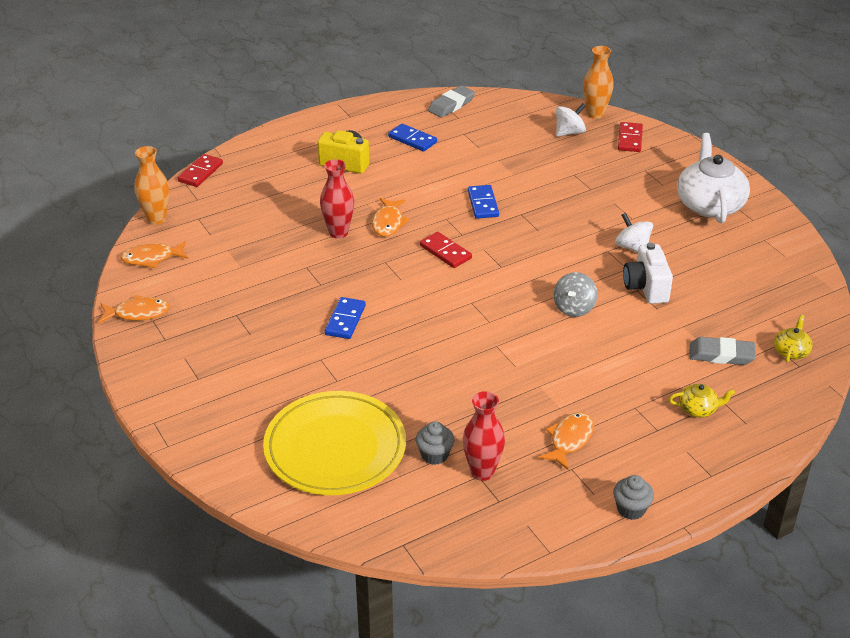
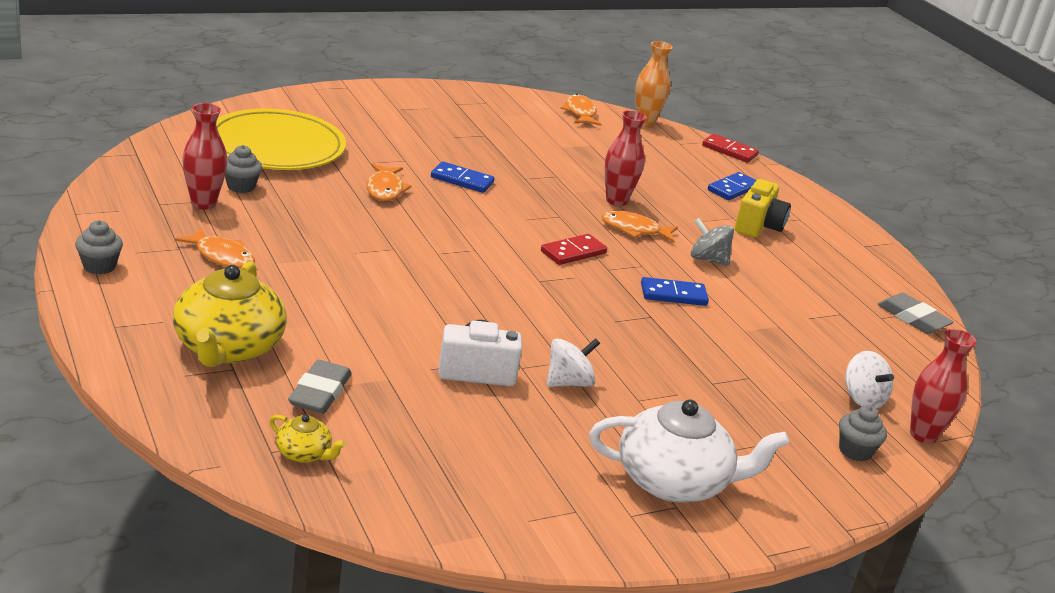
camera: 90 degrees right, 10 degrees down
(138, 313) = (497, 98): orange fish -> orange fish (385, 189)
(412, 140) = (817, 275): blue domino -> blue domino (732, 189)
(574, 308) = (447, 309): grey spinning top -> grey spinning top (708, 259)
(595, 114) = (923, 435): orange vase -> red vase
(630, 139) = (855, 451): red domino -> grey cupcake
(698, 409) = (228, 347): yellow teapot -> yellow teapot, size x2.19

